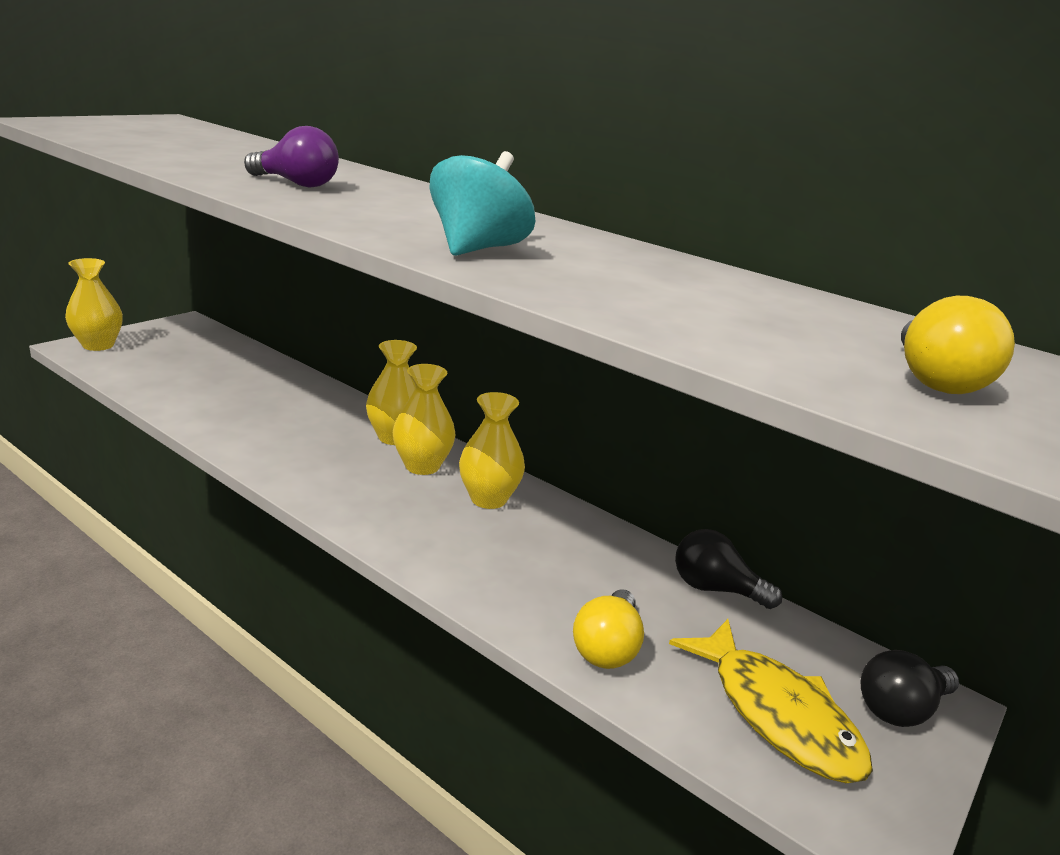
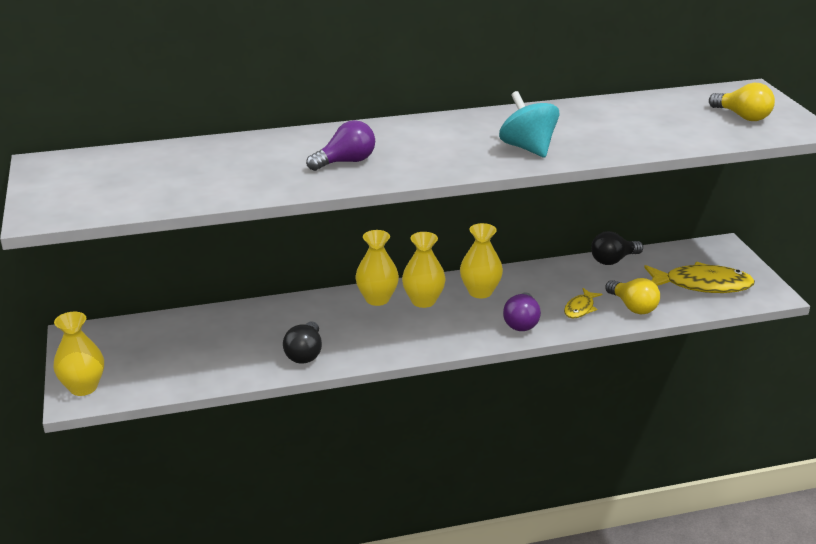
camera: 50 degrees left, 5 degrees up
(447, 551) = (521, 322): none -> purple light bulb
(542, 594) = (580, 308): none -> yellow fish
(900, 709) = (719, 256): black light bulb -> black light bulb (305, 354)

